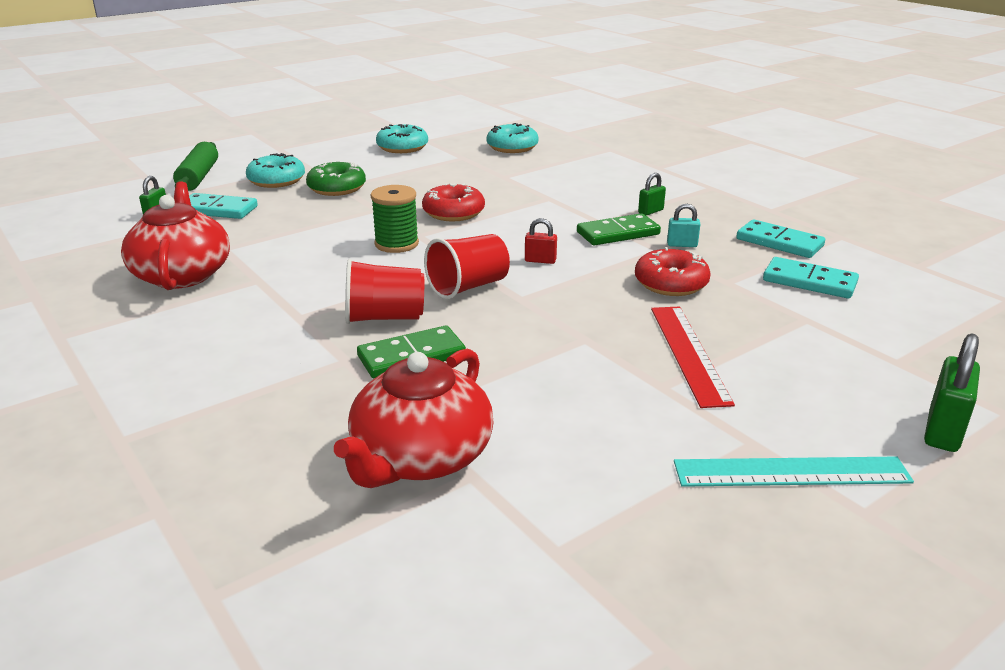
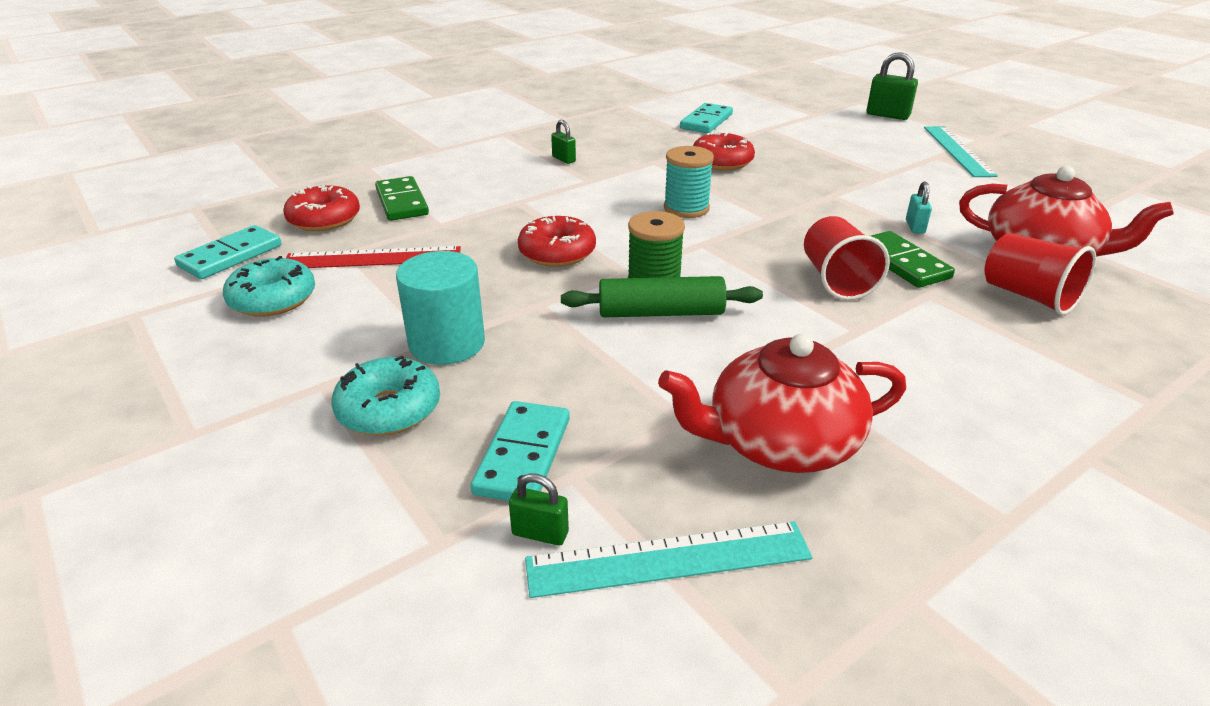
camera: 90 degrees left, 5 degrees up
(115, 241) = (668, 559): none -> turquoise ruler
(198, 177) = (329, 520): green rolling pin -> green rolling pin (661, 313)
(337, 188) = (447, 343): green donut -> turquoise cylinder
(468, 287) = (754, 241): red cup -> red cup (1028, 296)
(512, 147) = (324, 219): turquoise donut -> red donut
(540, 260) = (686, 208): red padlock -> turquoise spool
(618, 233) = (618, 175): green domino -> green domino (402, 202)
(682, 245) = (642, 153): turquoise padlock -> turquoise padlock (915, 227)
(688, 353) = (835, 164): red ruler -> red ruler (373, 258)
(779, 242) = (635, 122): turquoise domino -> turquoise domino (230, 256)

